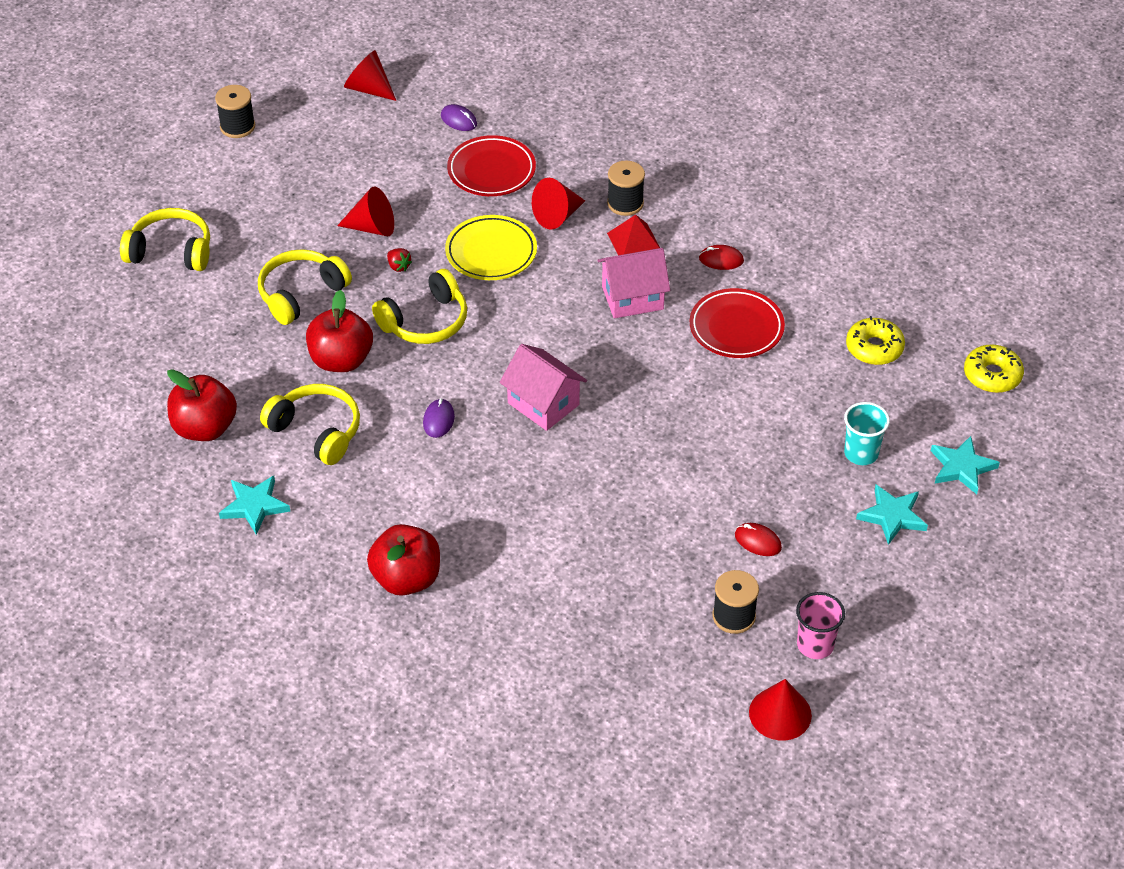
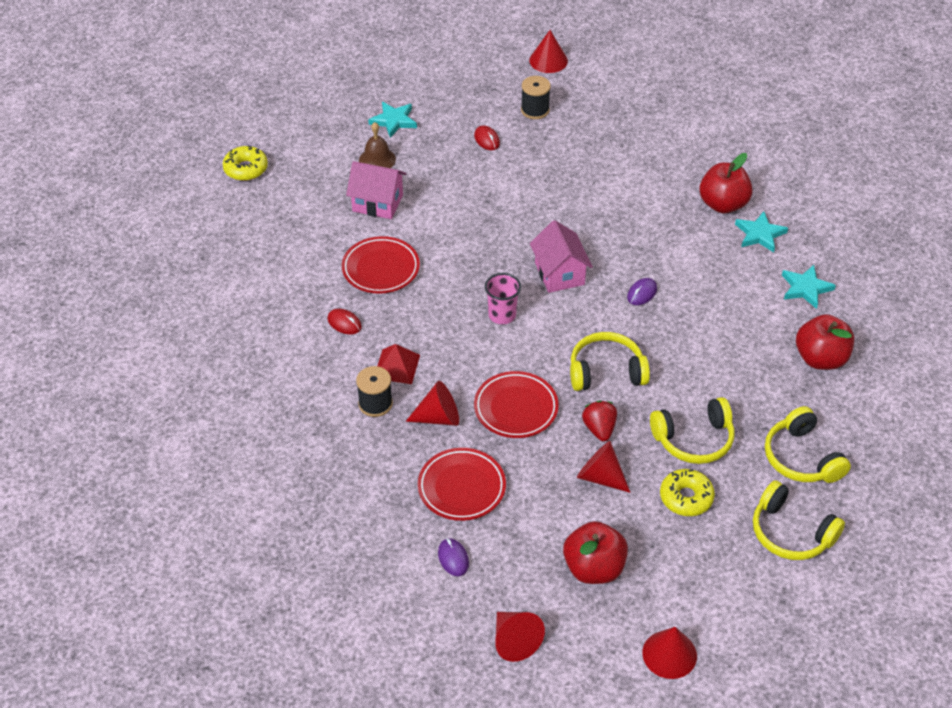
camera: 150 degrees left, 0 degrees up
(237, 127) = (669, 654): black spool -> red cone
(317, 431) = (736, 322): yellow headphones -> yellow headphones (801, 458)
(341, 360) = (690, 368): red apple -> red apple (594, 568)
(398, 266) = (599, 429): red strawberry -> red strawberry, size x1.58
(491, 252) = (516, 408): yellow plate -> red plate
(632, 298) = (435, 322): pink house -> pink house (377, 203)
(815, 645) = (501, 81): pink cup -> pink cup (502, 315)
(861, 453) = (377, 159): turquoise cup -> brown bell
(874, 348) = (301, 216): yellow donut -> yellow donut (686, 497)
(962, 467) = (325, 128): turquoise star -> turquoise star (760, 234)

